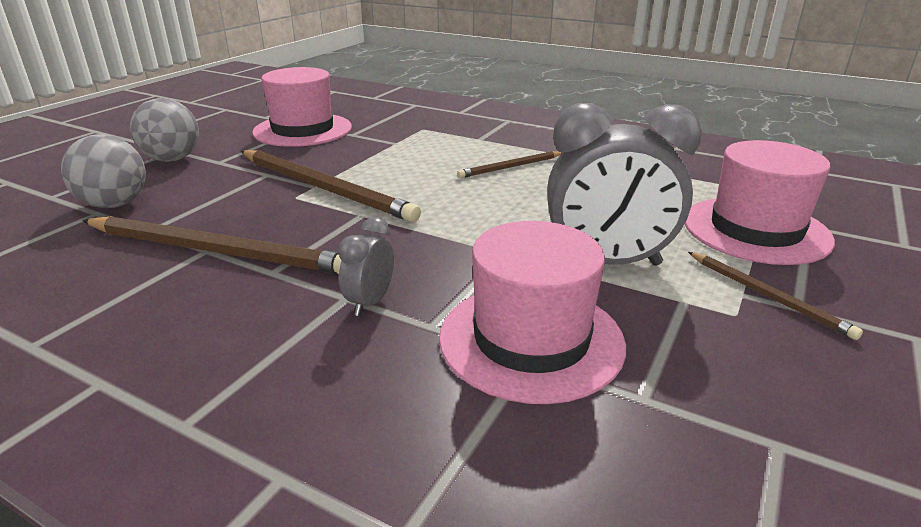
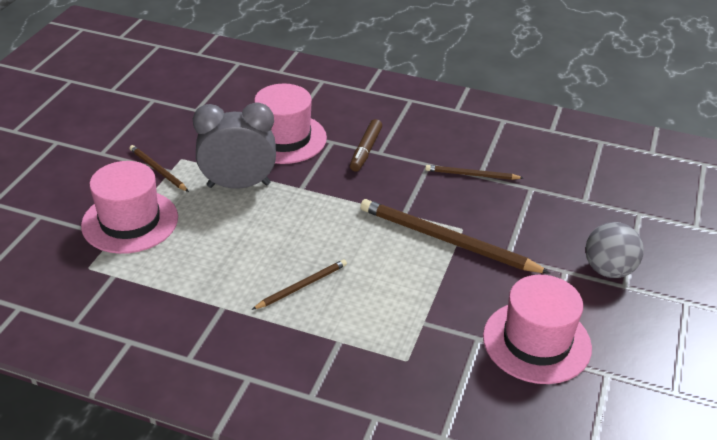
camera: 170 degrees right, 10 degrees up
(115, 204) = (582, 208): grey ball -> none
(217, 251) = (471, 175): brown pencil -> brown pencil, size x0.52
(370, 302) = (365, 150): grey clock -> brown marker

